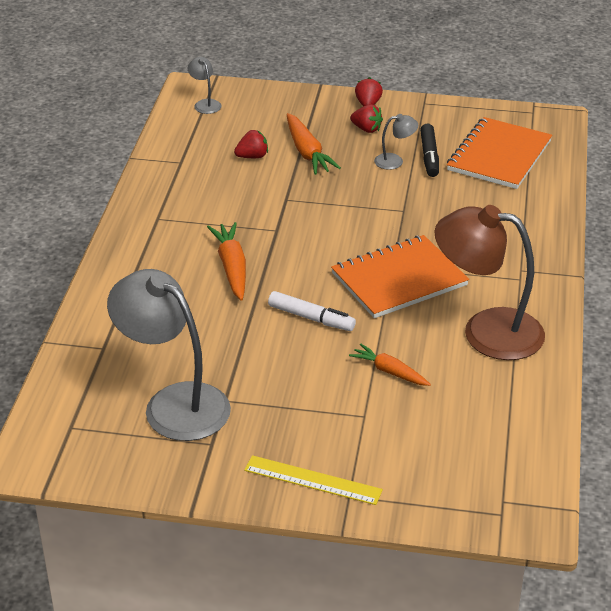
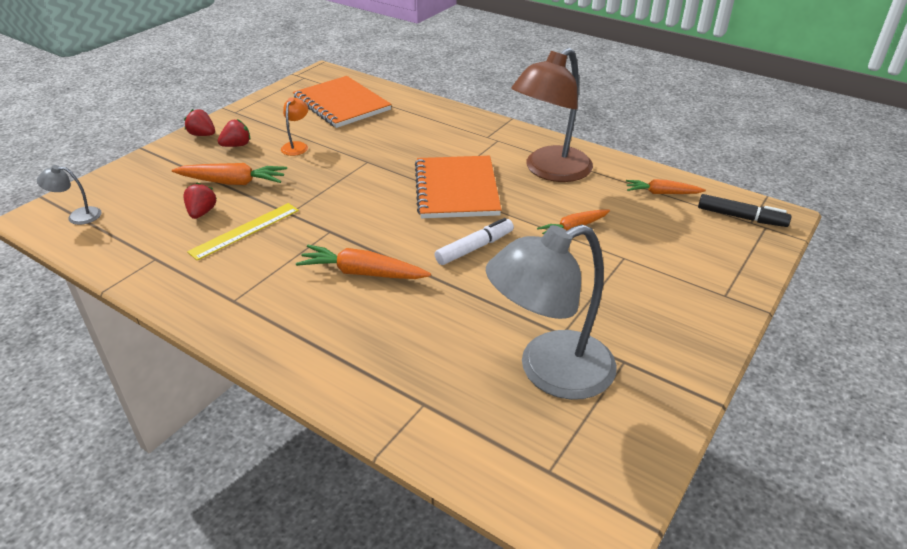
camera: 65 degrees left, 0 degrees up
(312, 480) = (699, 310): yellow ruler -> yellow ruler (245, 230)
(395, 161) = (297, 146): grey lamp -> orange lamp
(429, 156) = (308, 130): black marker -> black marker (741, 217)
(508, 422) = (662, 193): none -> orange carrot

